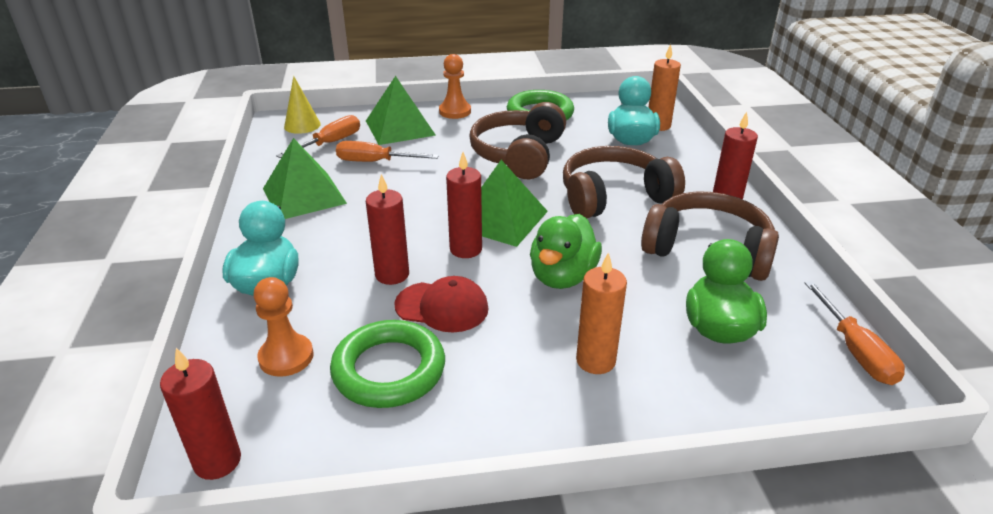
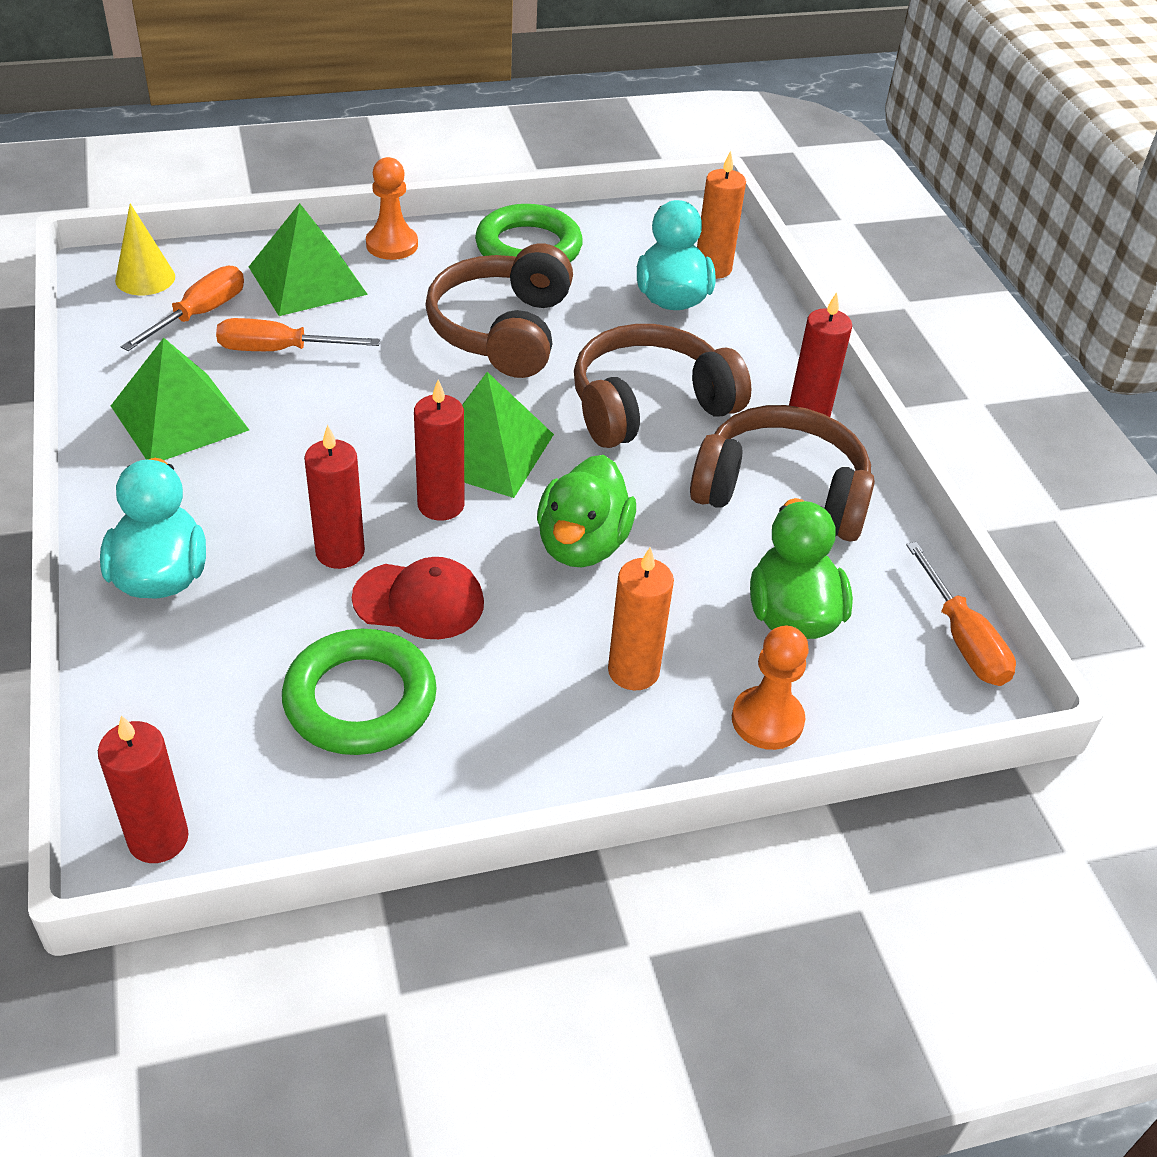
camera: 10 degrees left, 10 degrees up
(286, 357) = (215, 688): orange pawn -> orange pawn (767, 720)

